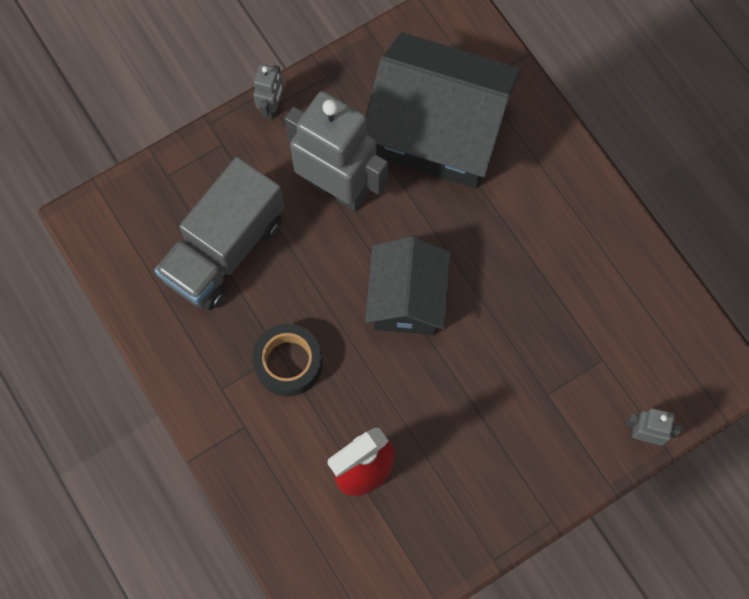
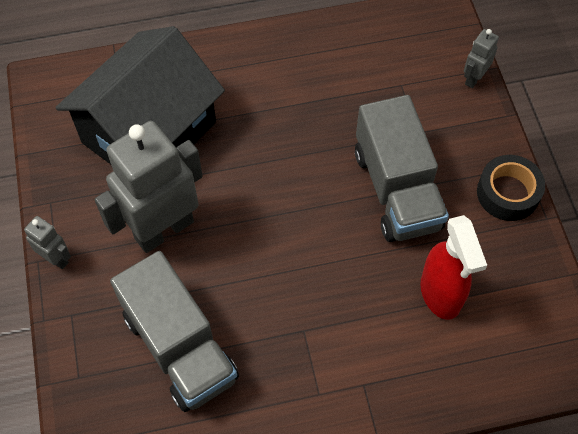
camera: 70 degrees left, 10 degrees down
(288, 363) = (316, 325): black tape -> black tape (508, 193)
(407, 299) = (293, 207): black house -> none
(467, 393) = (396, 189): none -> grey truck

